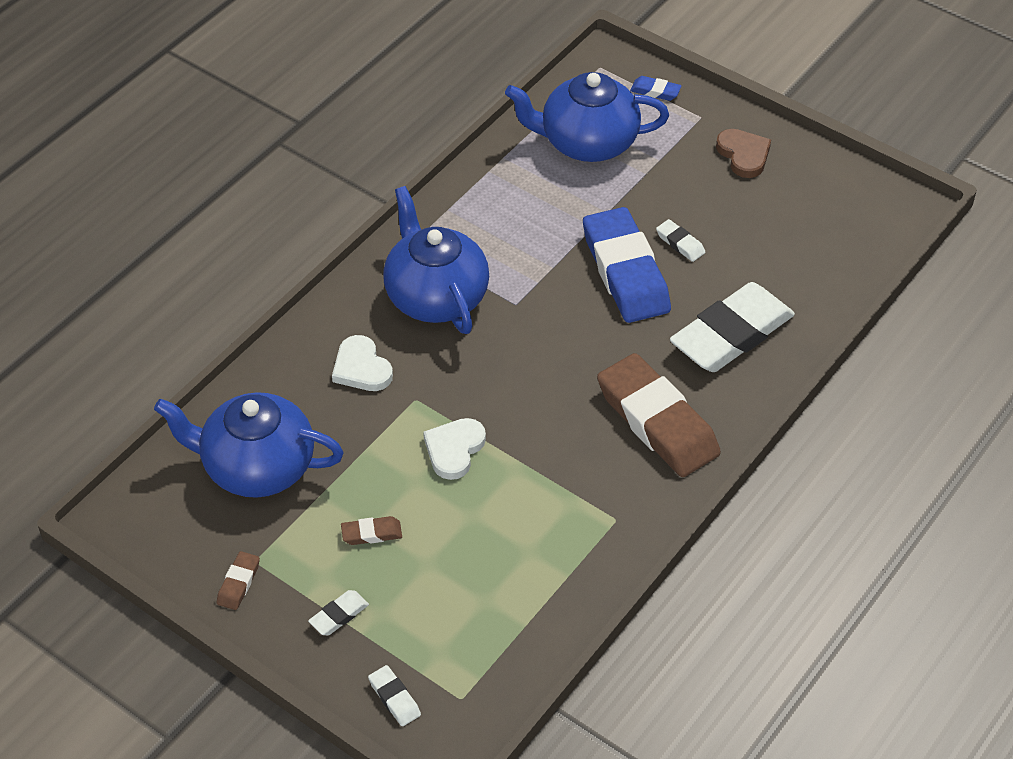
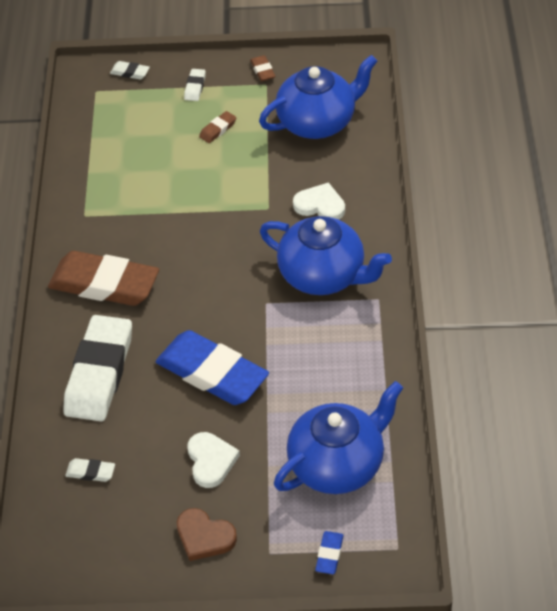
camera: 145 degrees right, 0 degrees up
(454, 450) = (215, 195): white heart -> white heart (211, 461)
(655, 91) = (329, 554): blue eraser -> blue eraser turned 60 degrees counterclockwise
(680, 243) = (191, 421): white eraser -> white eraser (91, 472)

